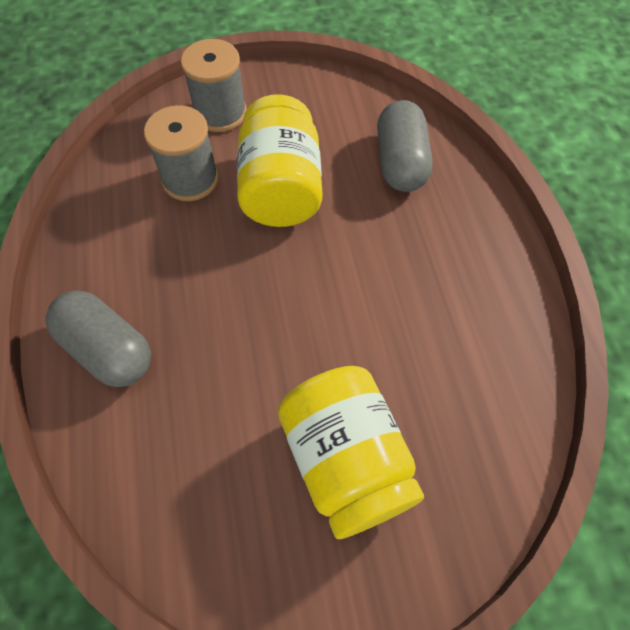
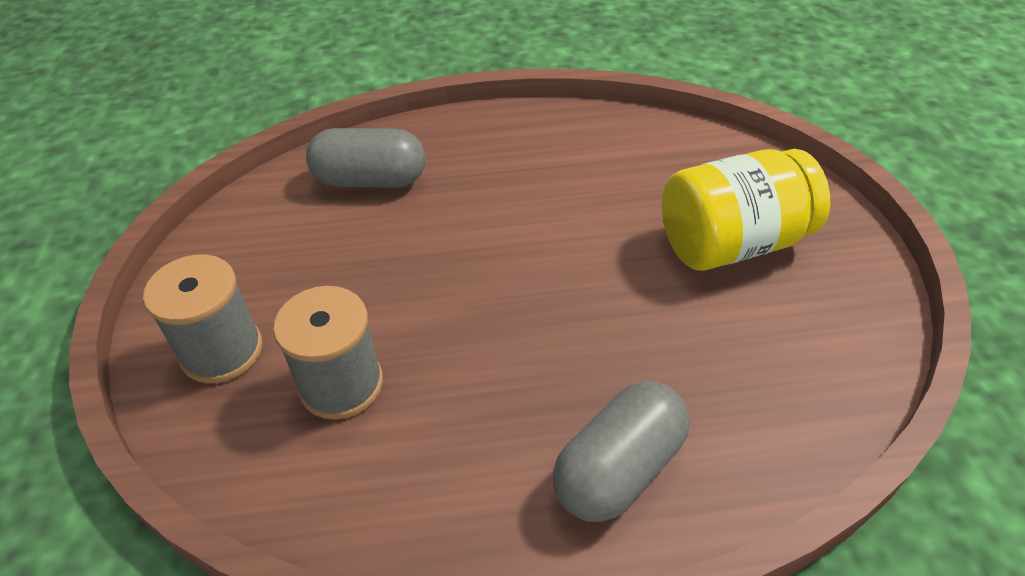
camera: 85 degrees left, 15 degrees down
(281, 188) = (383, 285): yellow jar -> none

